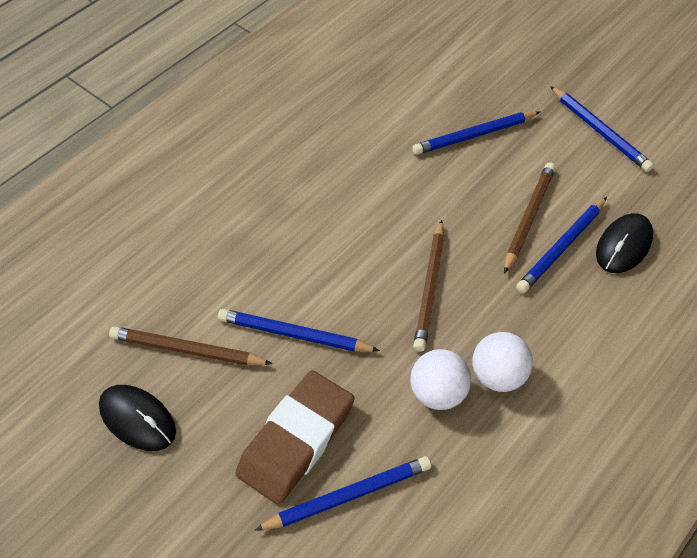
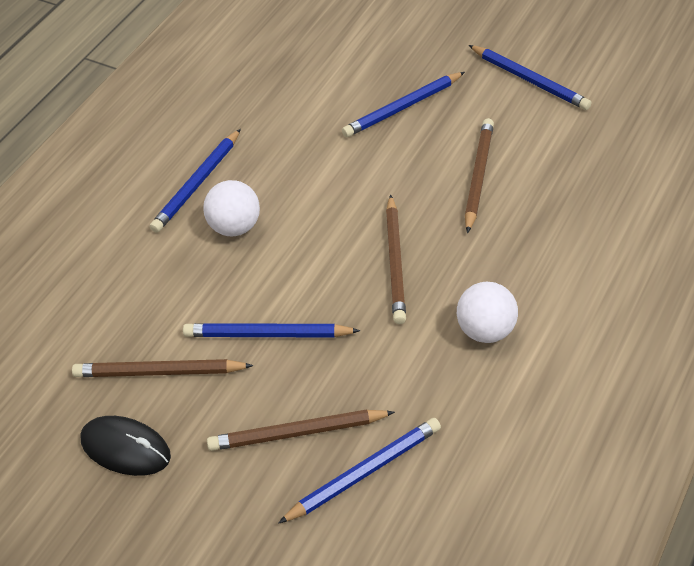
camera: 10 degrees left, 5 degrees down
(296, 440) = (297, 433): brown eraser -> brown pencil
(438, 393) = (429, 359): white ball -> white ball (234, 227)
(561, 247) = (518, 198): blue pencil -> blue pencil (197, 184)
(623, 245) = (580, 184): black mouse -> none

